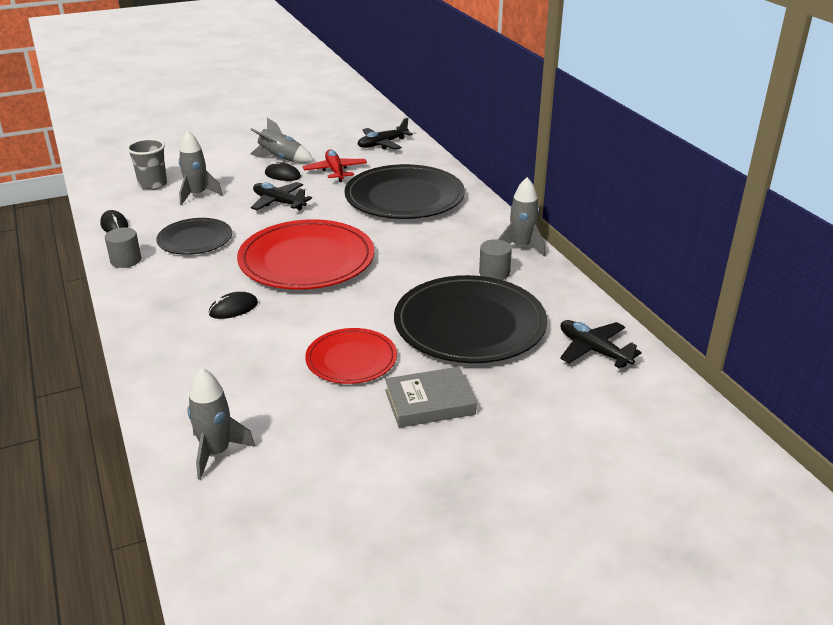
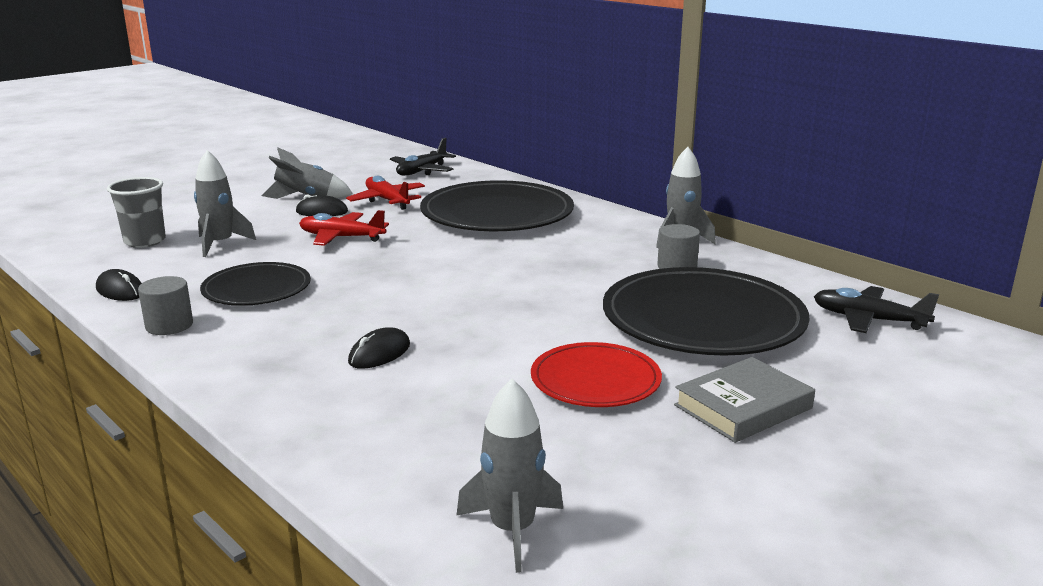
camera: 20 degrees left, 10 degrees down
(279, 202) = (341, 237): black plane -> red plane
(306, 260) = (433, 288): red plate -> none

